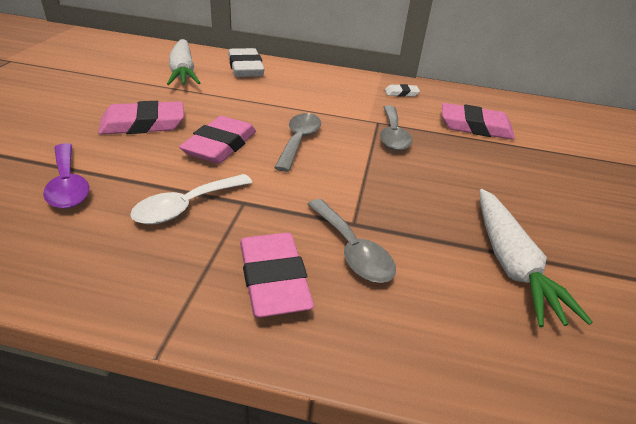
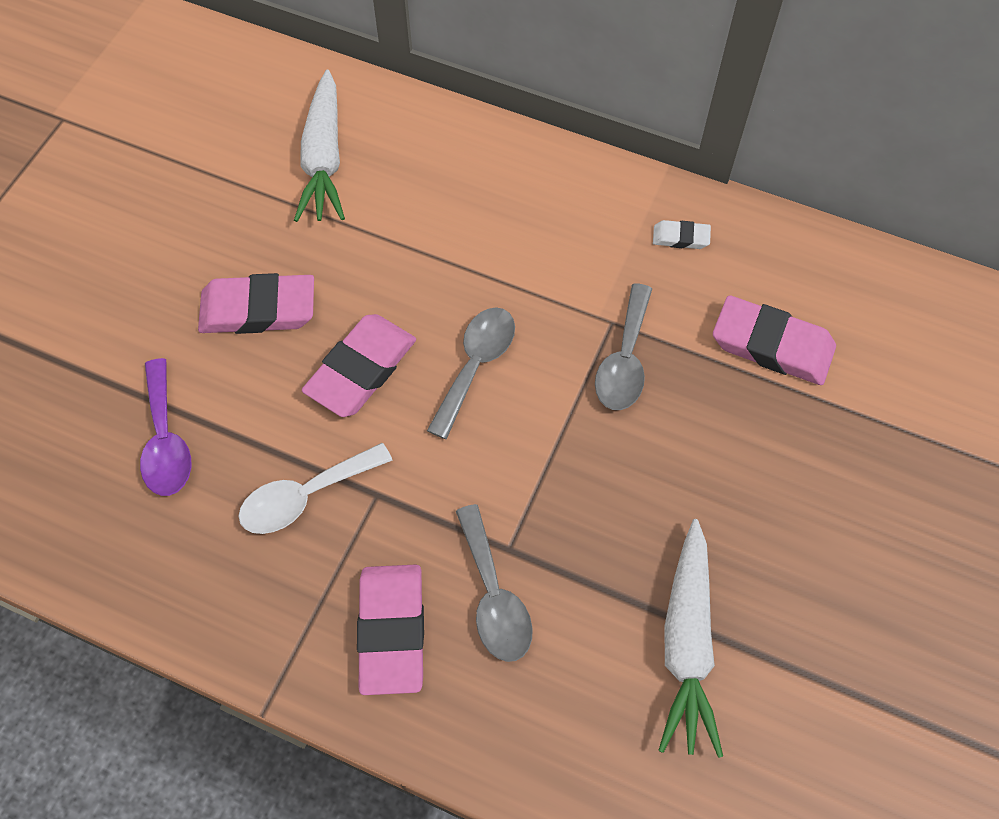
camera: 15 degrees right, 25 degrees up
(245, 68) = (428, 146): white eraser -> none

